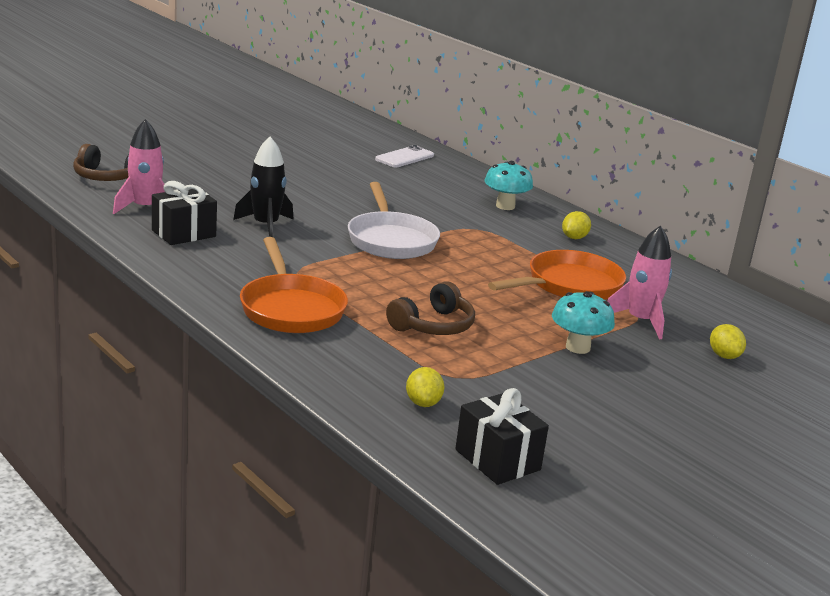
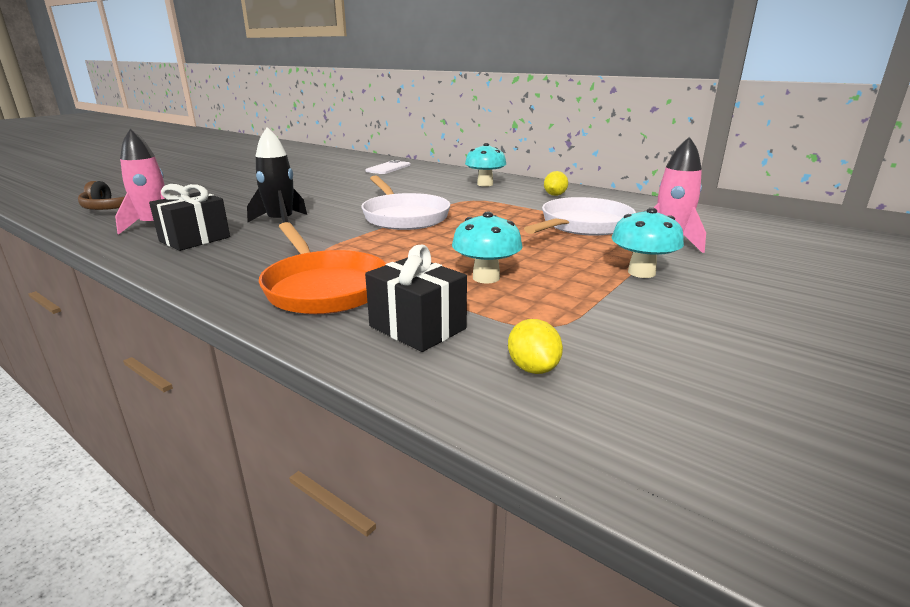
camera: 10 degrees left, 0 degrees up
(433, 325) = (486, 278): brown headphones -> turquoise mushroom
(497, 460) = (692, 433): black gift -> black gift (417, 327)
(569, 285) = (582, 225): orange pan -> white pan
(724, 356) = (772, 256): yellow lemon -> none

